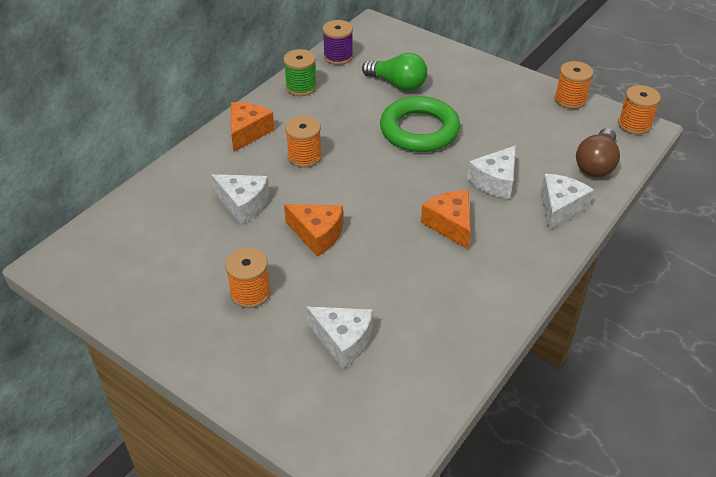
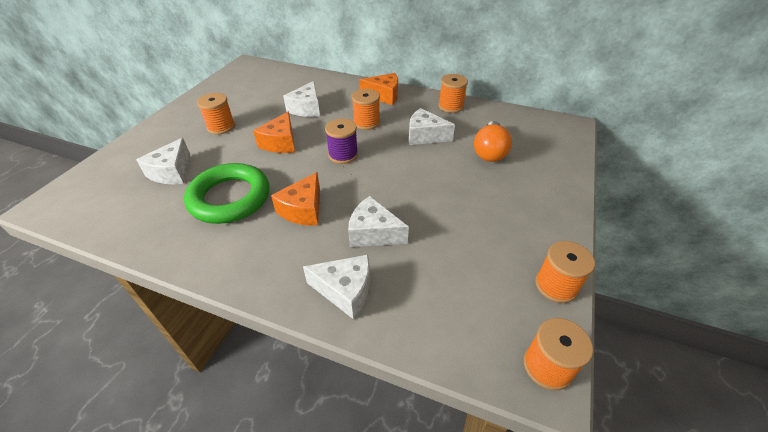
camera: 75 degrees right, 0 degrees up
(301, 87) = (451, 106): green spool -> orange spool
(338, 57) = (505, 115): purple spool -> purple spool (343, 155)
(352, 118) = (425, 136): none -> white cheese
(397, 84) = (489, 151): green light bulb -> orange light bulb
(419, 130) = (429, 173): green ring -> green ring (230, 198)
(450, 225) = (303, 209): orange cheese -> orange cheese turned 150 degrees clockwise
(596, 164) = (437, 322): brown light bulb -> none

